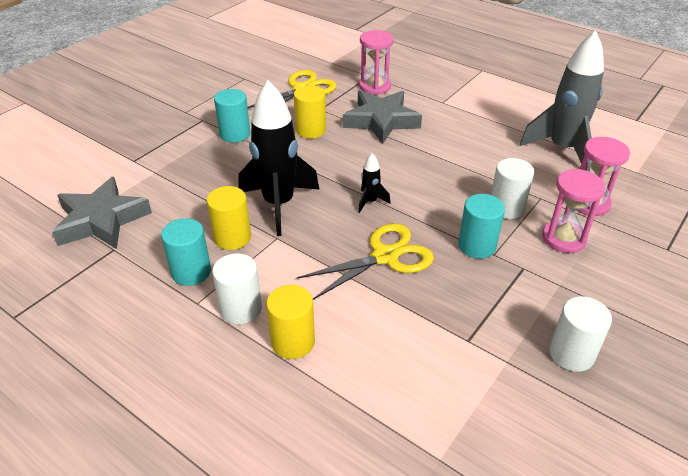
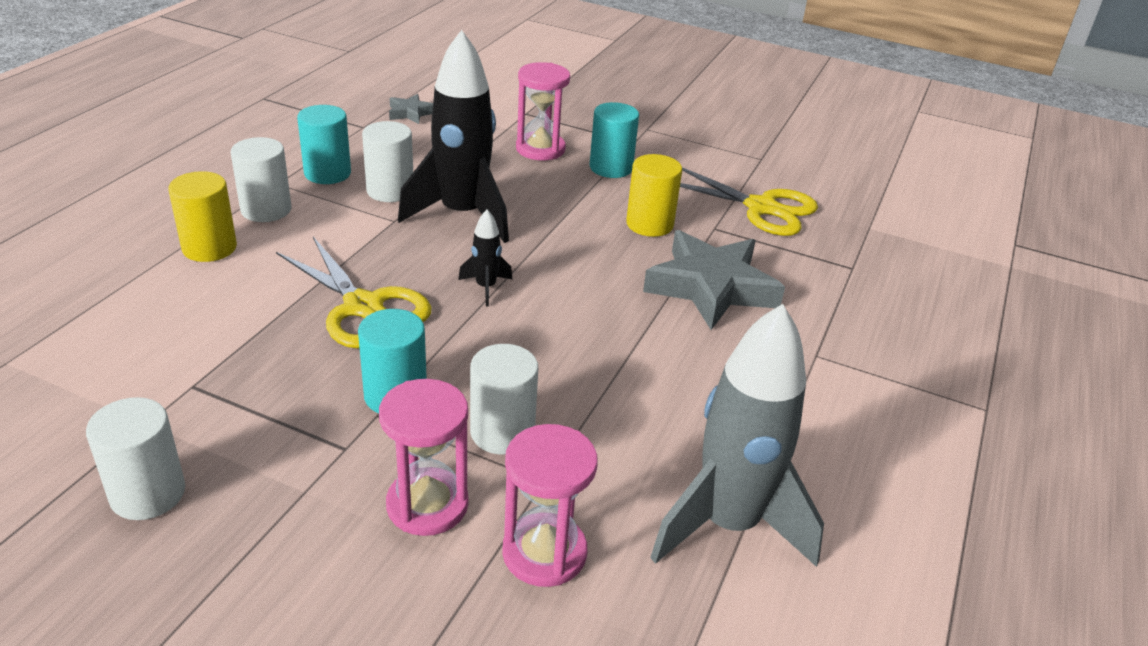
camera: 75 degrees right, 5 degrees down
(101, 220) = (410, 113): grey star -> grey star, size x0.46
(232, 238) = (390, 191): yellow cylinder -> white cylinder
(374, 86) = (819, 275): pink hourglass -> pink hourglass (540, 149)

